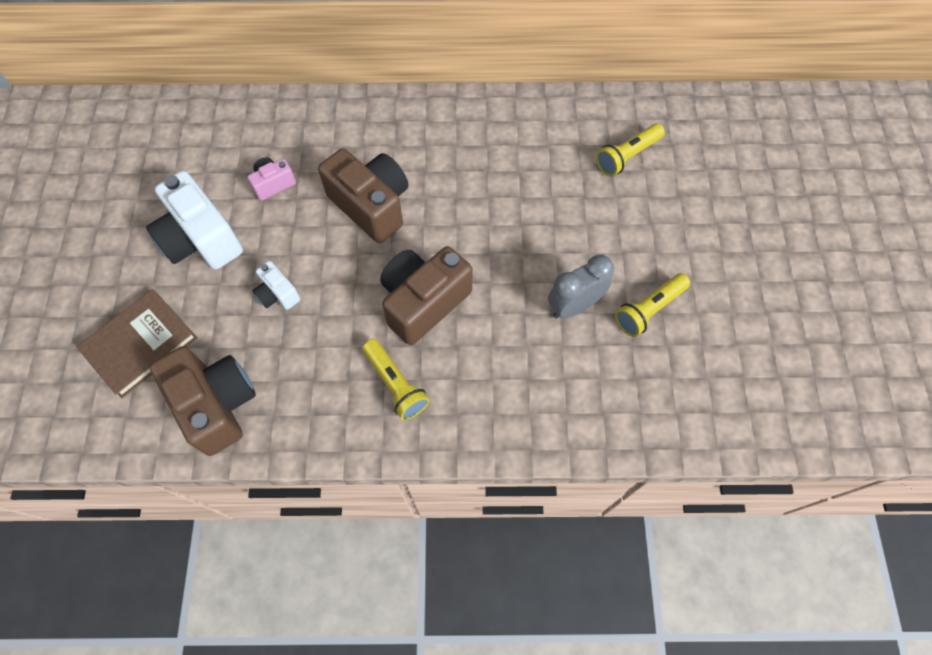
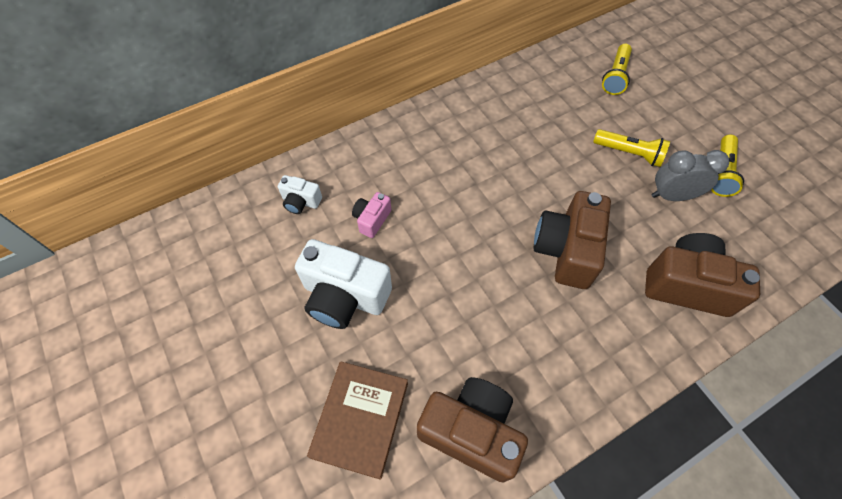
camera: 30 degrees left, 5 degrees down
(277, 294) = (447, 307): white camera -> white camera (301, 202)
(371, 206) = (465, 197): brown camera -> brown camera (686, 285)
(395, 384) = (600, 326): yellow flashlight -> yellow flashlight (629, 153)
(574, 306) = (672, 196): grey clock -> grey clock turned 60 degrees clockwise

